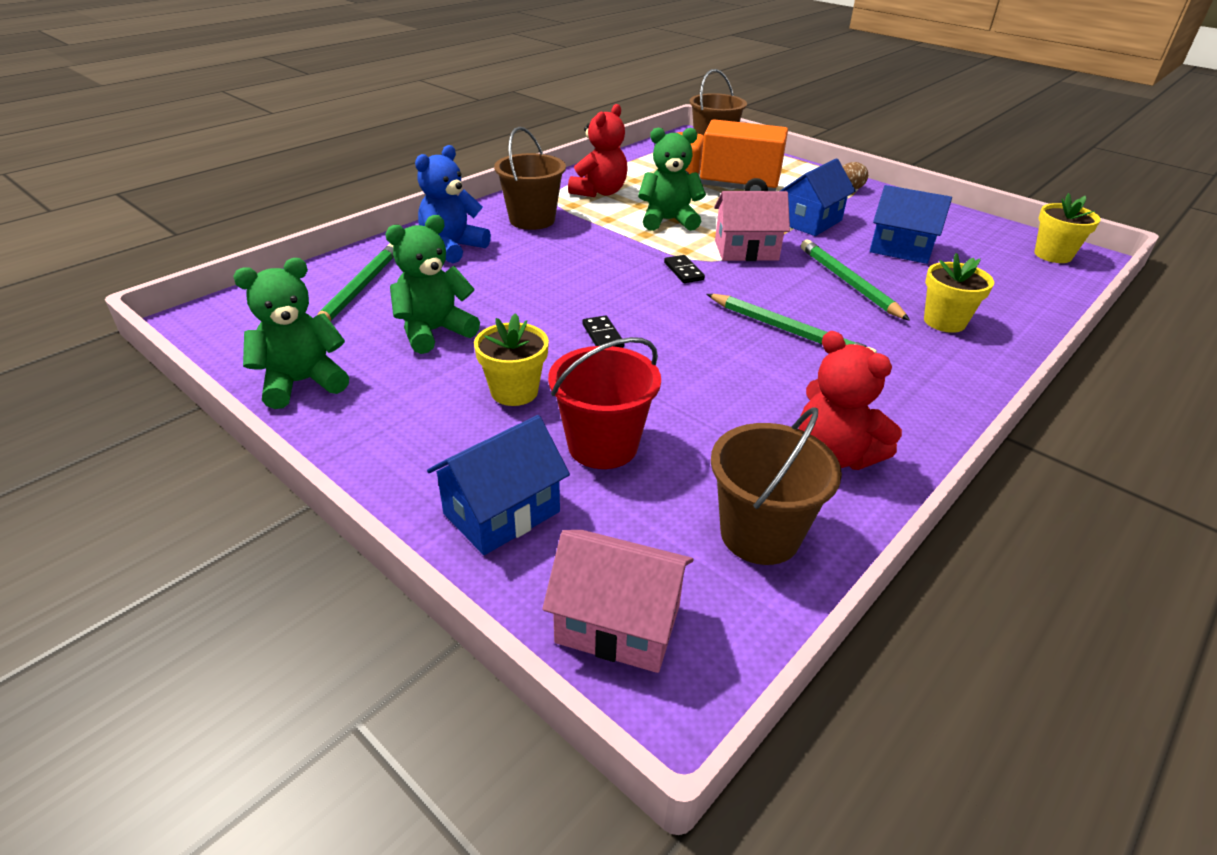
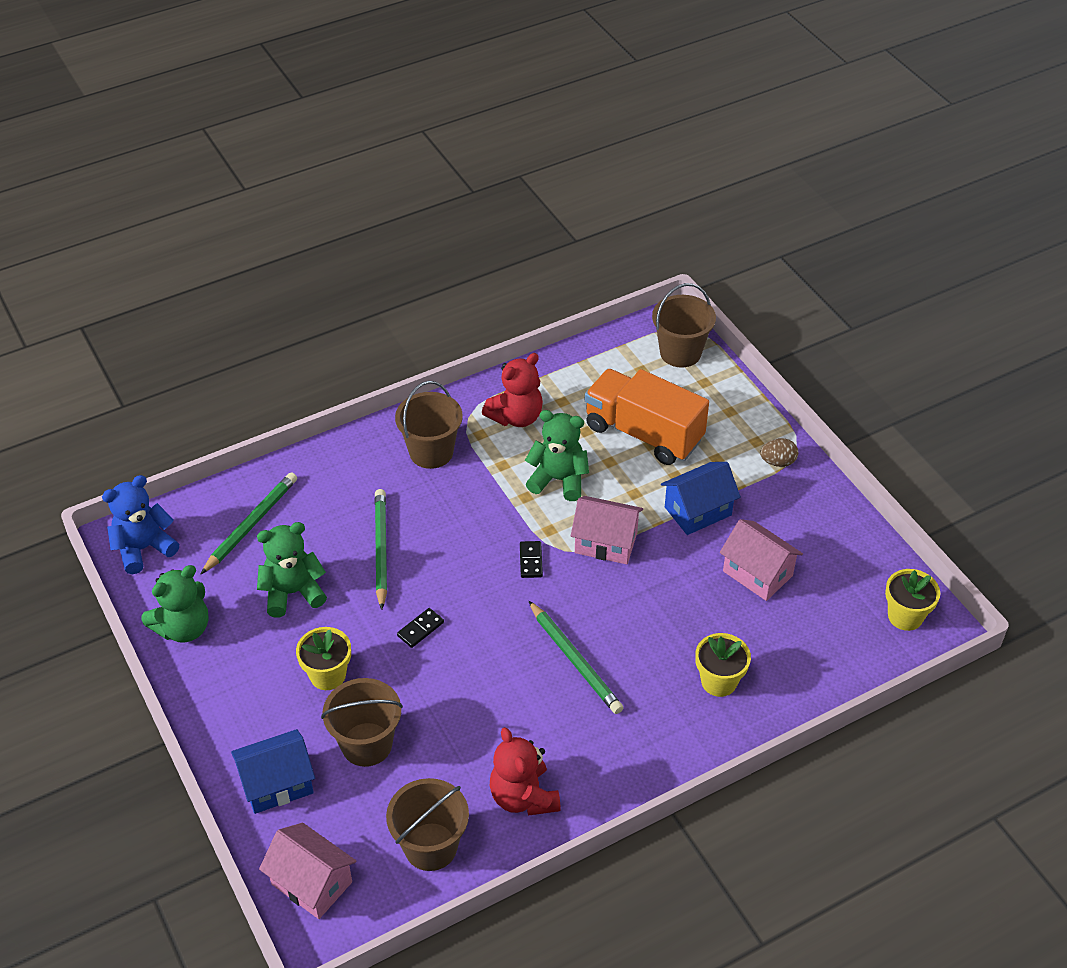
camera: 20 degrees right, 10 degrees up
(302, 383) = (183, 628): green teddy bear -> green teddy bear turned 150 degrees clockwise
(452, 248) = (344, 482): blue teddy bear -> blue teddy bear (144, 548)
(602, 445) = (366, 744): red bucket -> brown bucket
(603, 336) = (420, 629): black domino -> black domino turned 45 degrees clockwise
(848, 283) = (670, 611): green pencil -> green pencil (381, 549)
(901, 249) = (757, 573): blue house -> pink house

